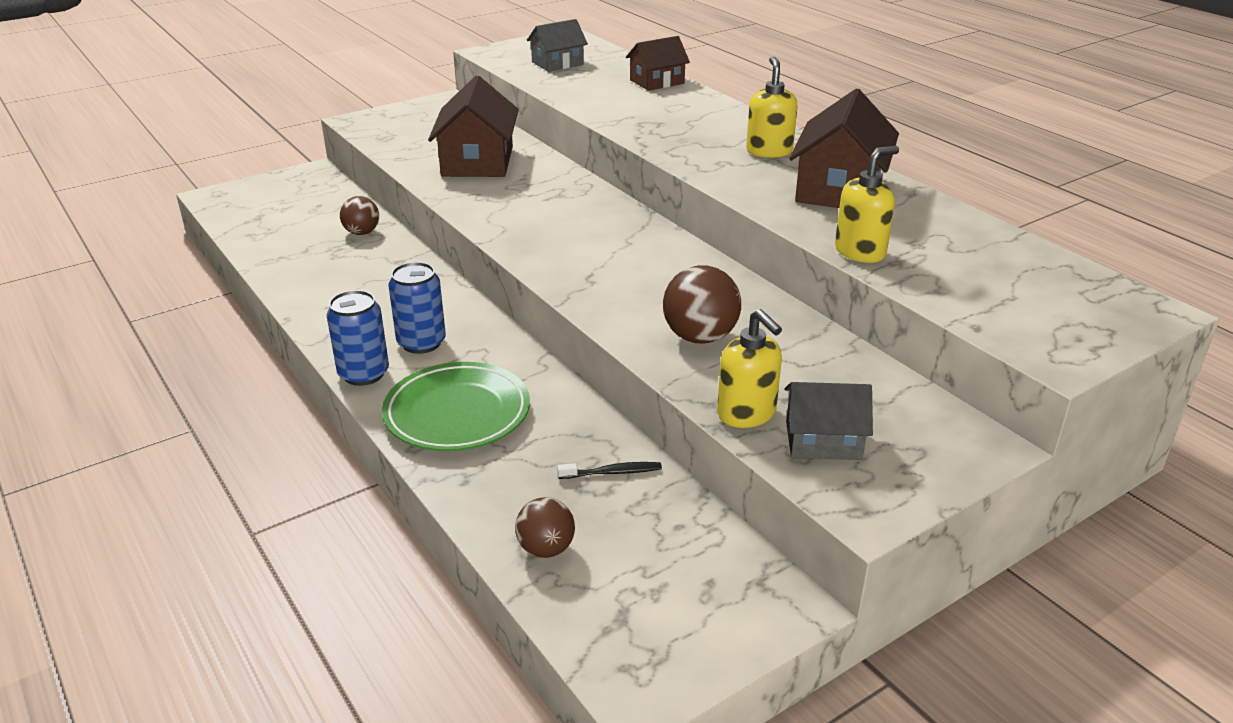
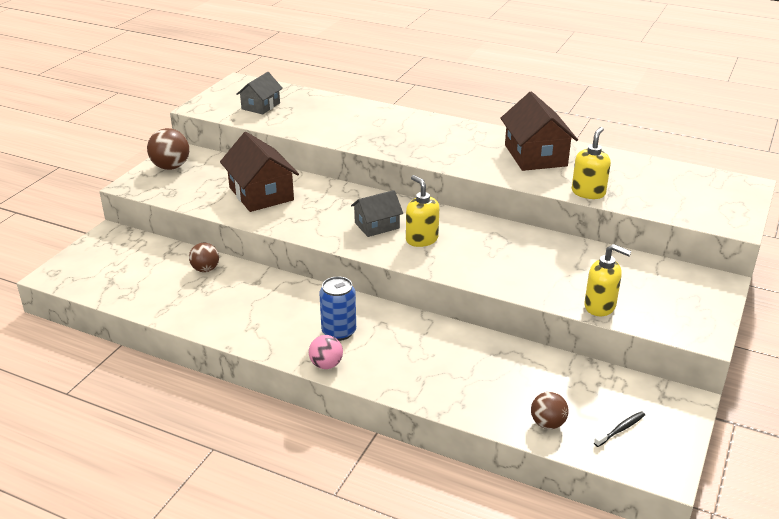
camera: 30 degrees left, 0 degrees up
(363, 374) = (326, 365): blue can -> pink ball
(457, 413) = (412, 367): green plate -> none
(612, 472) = (535, 368): black toothbrush -> black toothbrush (620, 429)
(657, 82) = (344, 105): brown house -> none
(700, 337) = (530, 271): brown ball -> brown ball (171, 167)
(769, 151) = (470, 140): yellow soap dispenser -> yellow soap dispenser (421, 239)
(823, 440) = (649, 307): grey house -> grey house (377, 225)

